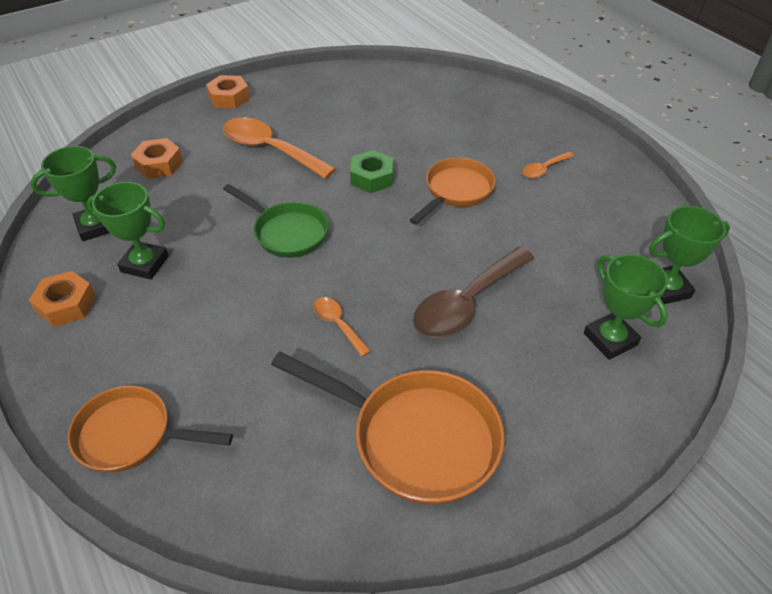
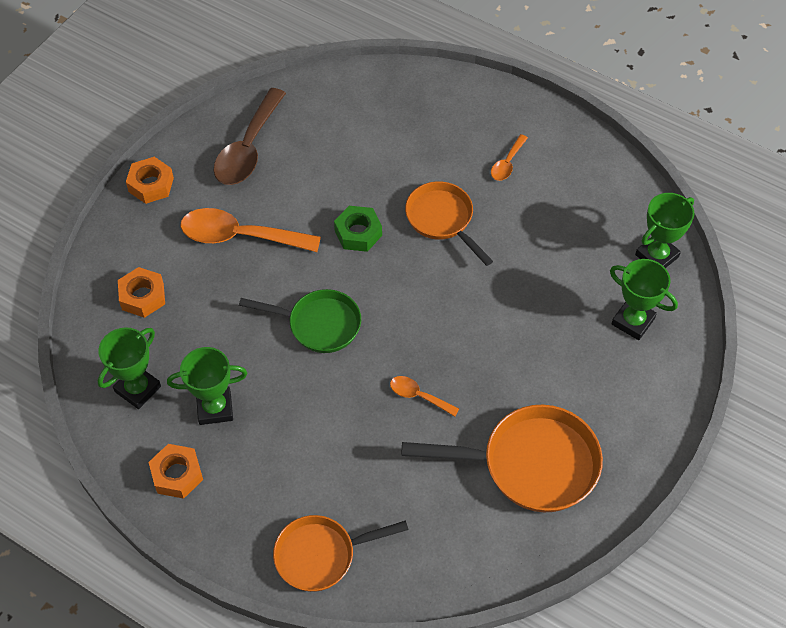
camera: 25 degrees left, 10 degrees up
(456, 191) = (442, 220): orange pan -> orange pan turned 45 degrees counterclockwise
(467, 303) = (510, 333): brown spoon -> brown spoon (248, 148)

